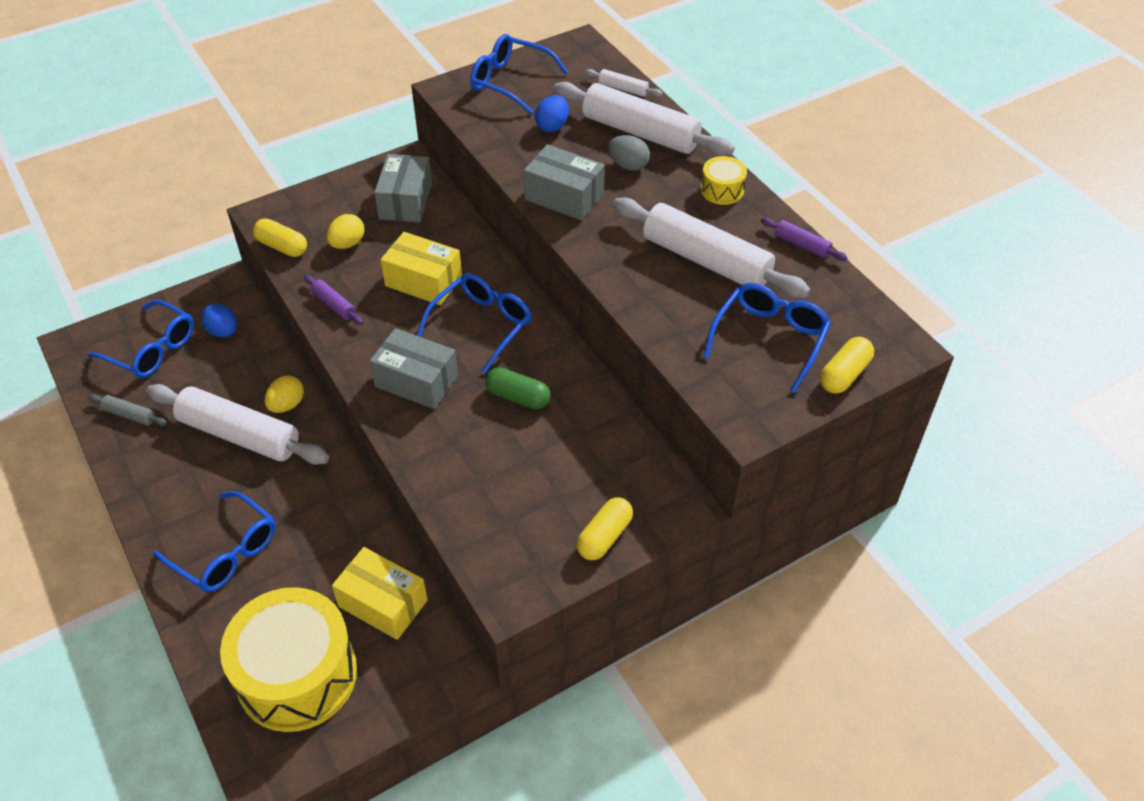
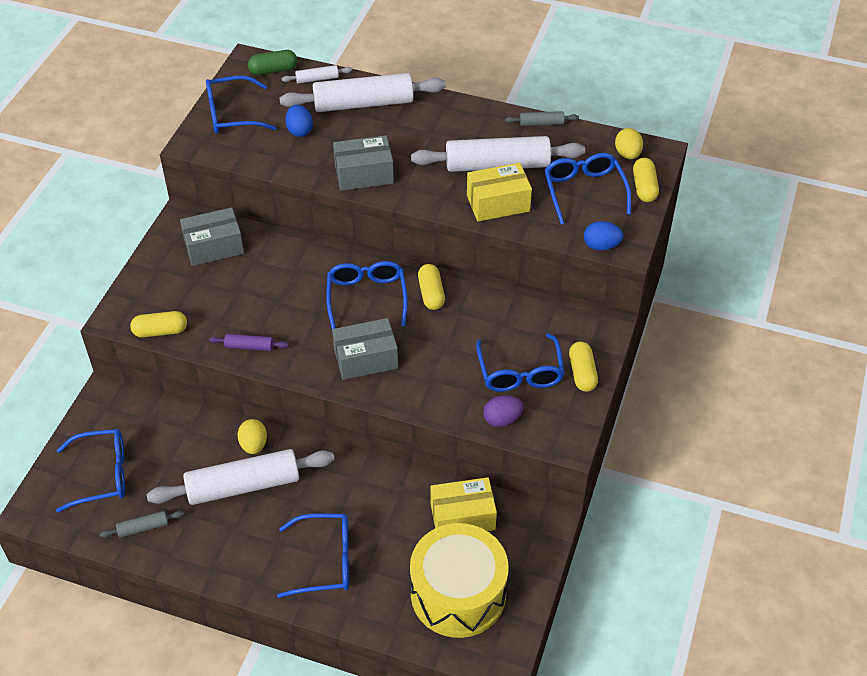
camera: 40 degrees left, 0 degrees up
(223, 332) = (144, 428): blue egg -> blue egg (601, 246)
(347, 244) = (207, 300): yellow egg -> yellow egg (627, 154)
(405, 201) = (214, 247): grey box -> grey box turned 75 degrees counterclockwise
(423, 281) = (293, 293): yellow box -> yellow box (498, 203)
(472, 526) = (502, 419): none -> purple egg
(518, 397) = (441, 327): green capsule -> green capsule (273, 70)
(542, 492) = (520, 373): none -> blue glasses
(544, 359) = (431, 294): none -> yellow capsule
(628, 165) = (381, 130): grey egg -> none
(722, 190) = (457, 114): yellow drum -> none
(802, 245) = (541, 123): purple rolling pin -> grey rolling pin

